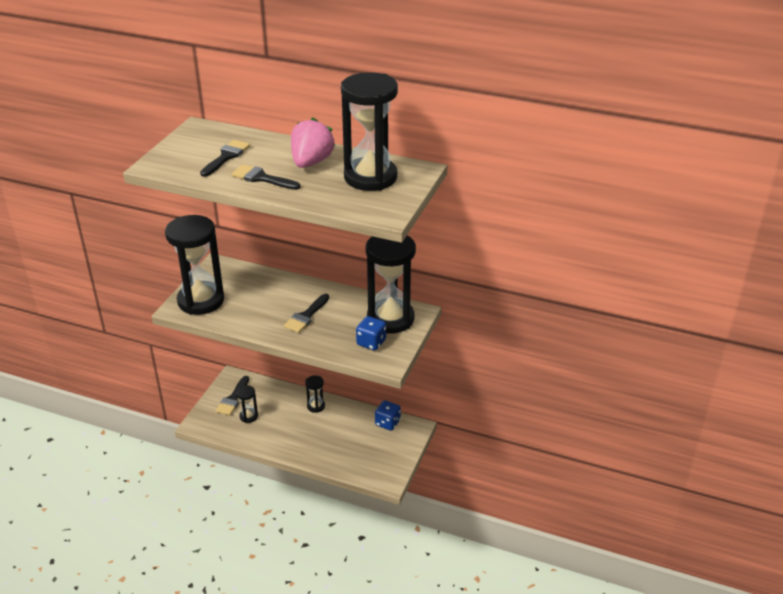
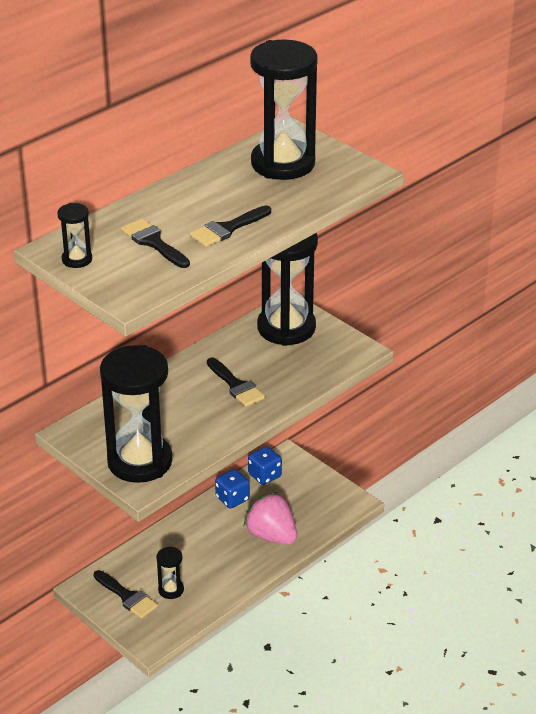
camera: 65 degrees left, 0 degrees up
(311, 162) = (217, 191): pink strawberry -> pink strawberry (271, 536)
(316, 406) = (195, 526): black hourglass -> black hourglass (77, 259)
(371, 342) = (318, 352): blue dice -> blue dice (232, 499)

